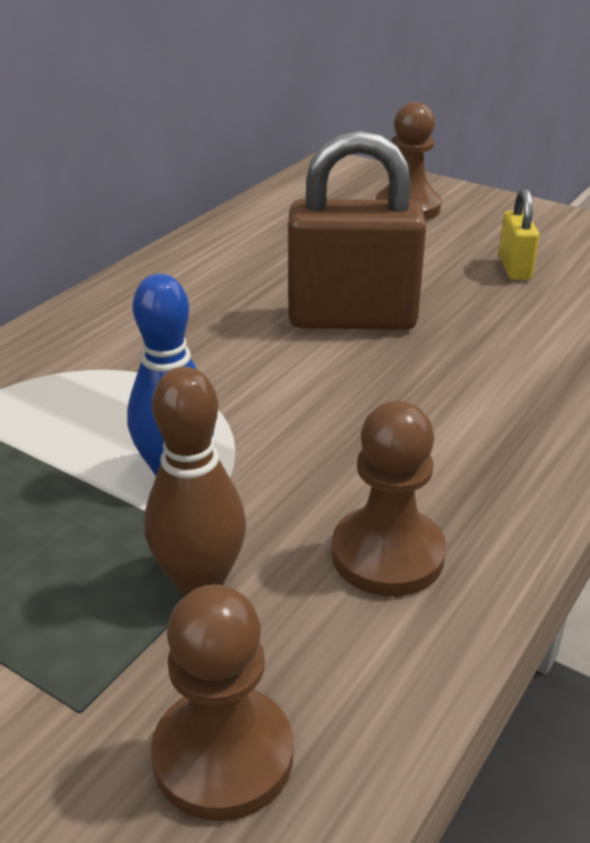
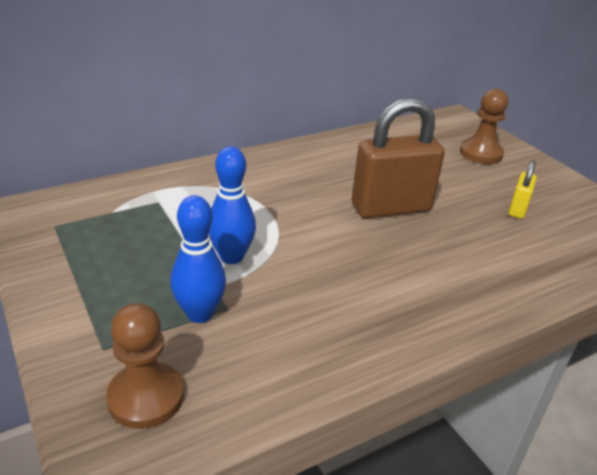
camera: 25 degrees right, 0 degrees up
(200, 582) = (200, 314): brown bowling pin -> blue bowling pin
(352, 319) = (391, 208): brown padlock -> brown padlock turned 45 degrees counterclockwise
(387, 554) = (302, 339): brown pawn -> none

